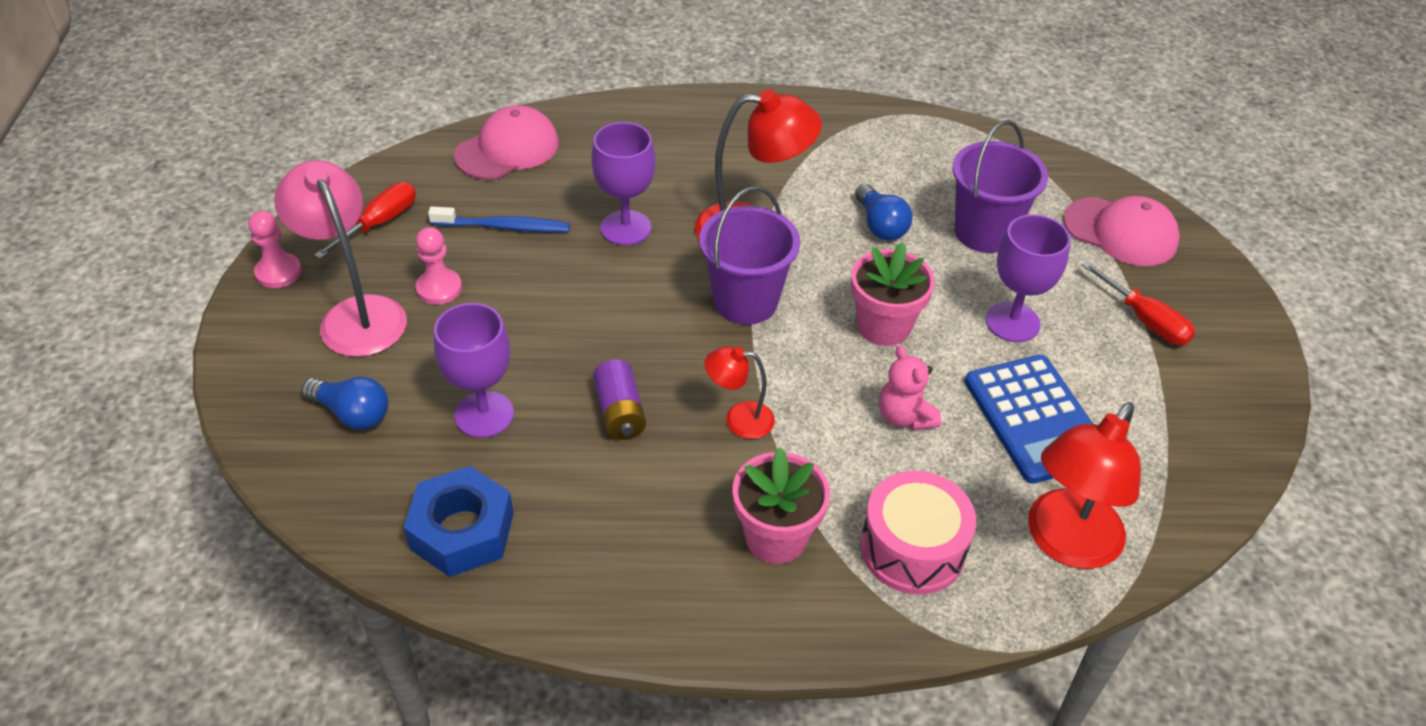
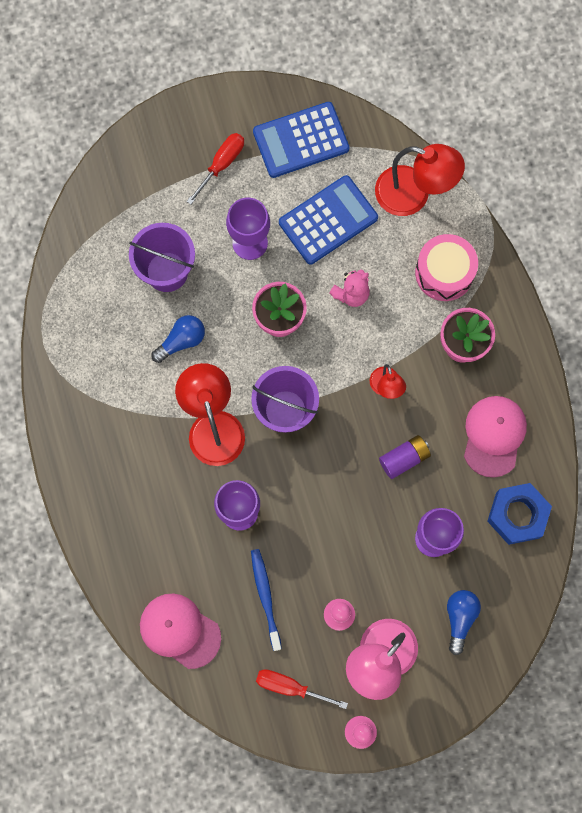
camera: 105 degrees left, 30 degrees up
(1120, 232) = (138, 184): pink cap -> pink cap (494, 436)
(1181, 419) = (301, 140): none -> blue calculator

